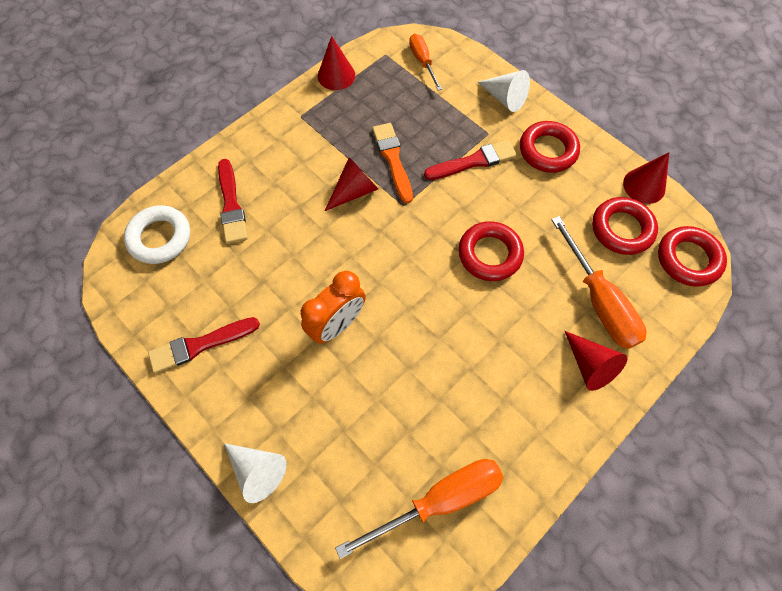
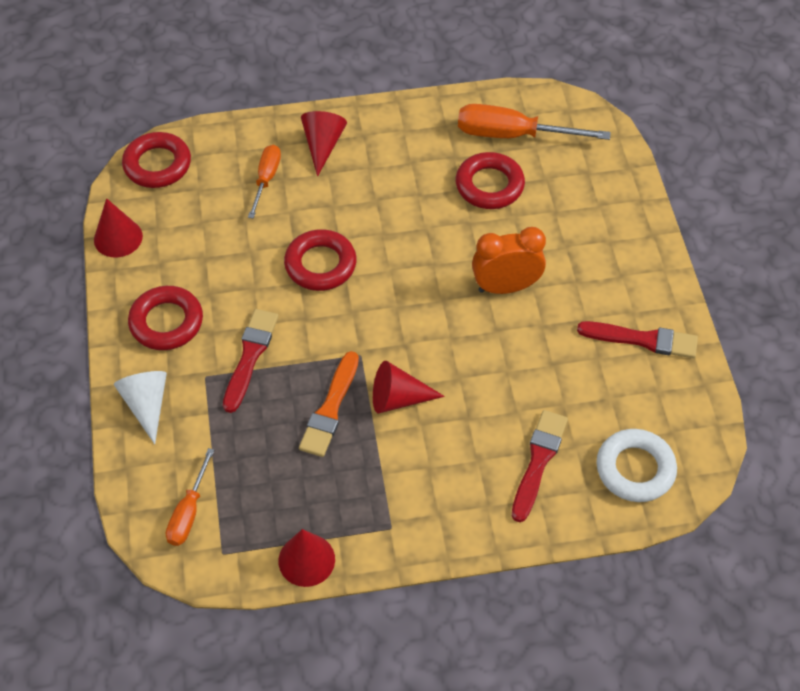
camera: 145 degrees left, 10 degrees down
(258, 470) = (641, 223): white cone -> none
(473, 161) = (250, 356): red brush -> red brush turned 90 degrees clockwise
(598, 301) = (266, 179): orange screwdriver -> orange screwdriver, size x0.59
(621, 229) = (183, 217): red ring -> red ring (489, 185)

